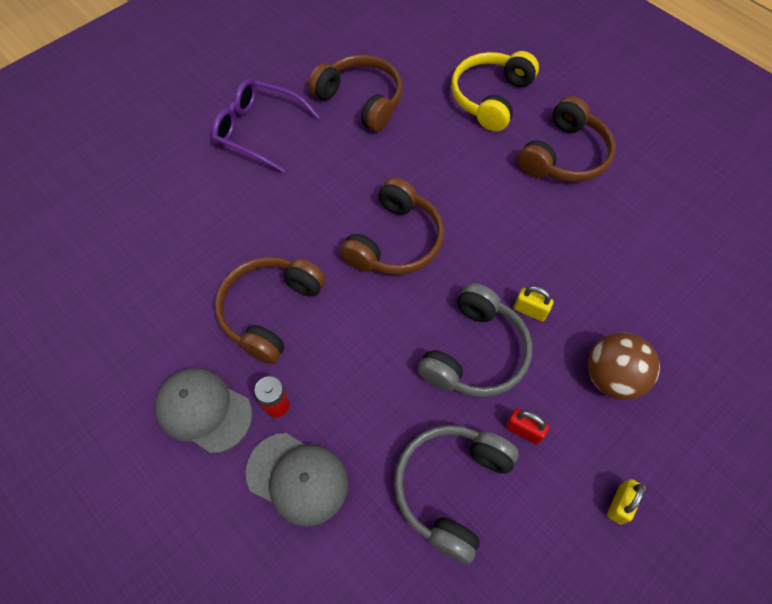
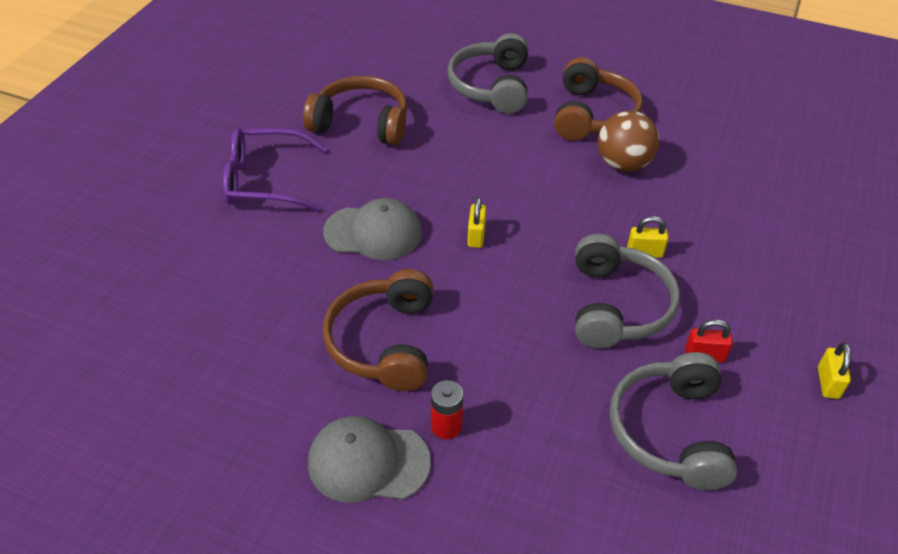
camera: 25 degrees left, 15 degrees down
(297, 478) = (512, 485): grey cap -> grey cap (373, 232)
(395, 241) = (476, 236): brown headphones -> yellow padlock
(490, 98) = (491, 86): yellow headphones -> grey headphones
(611, 377) = (752, 282): brown ball -> brown ball (623, 164)

